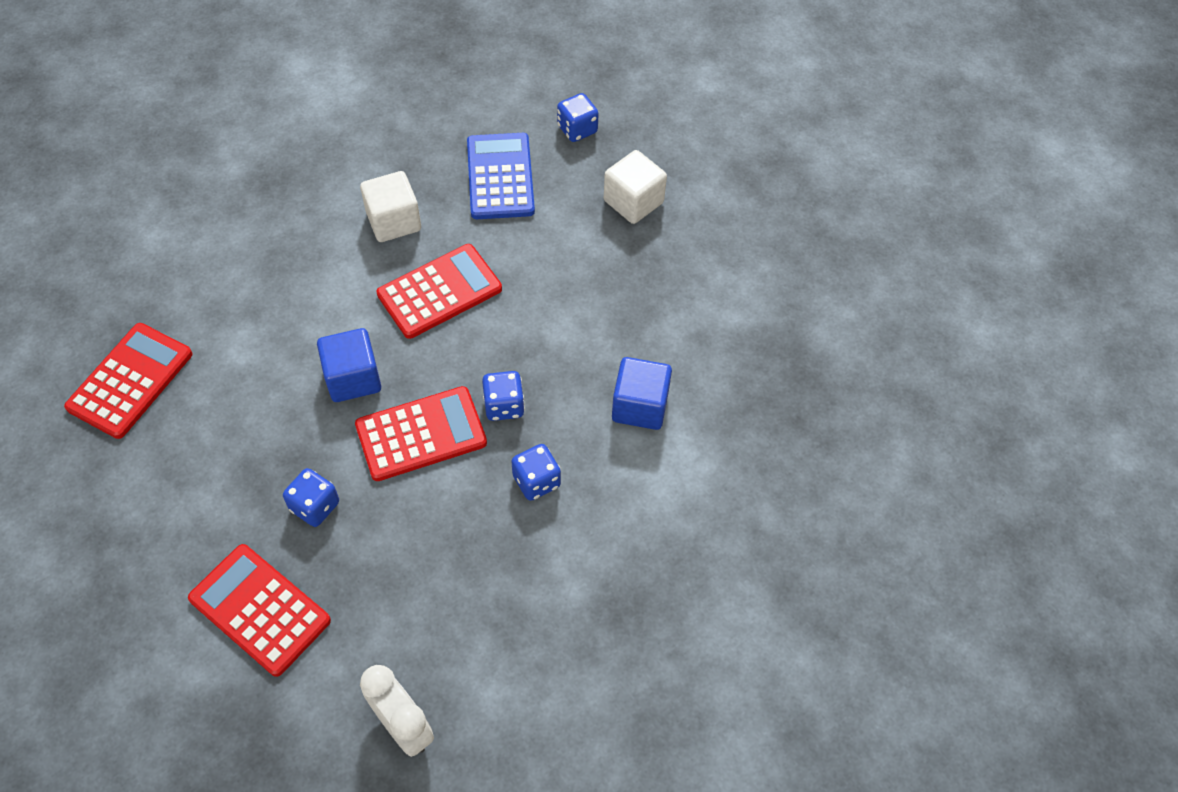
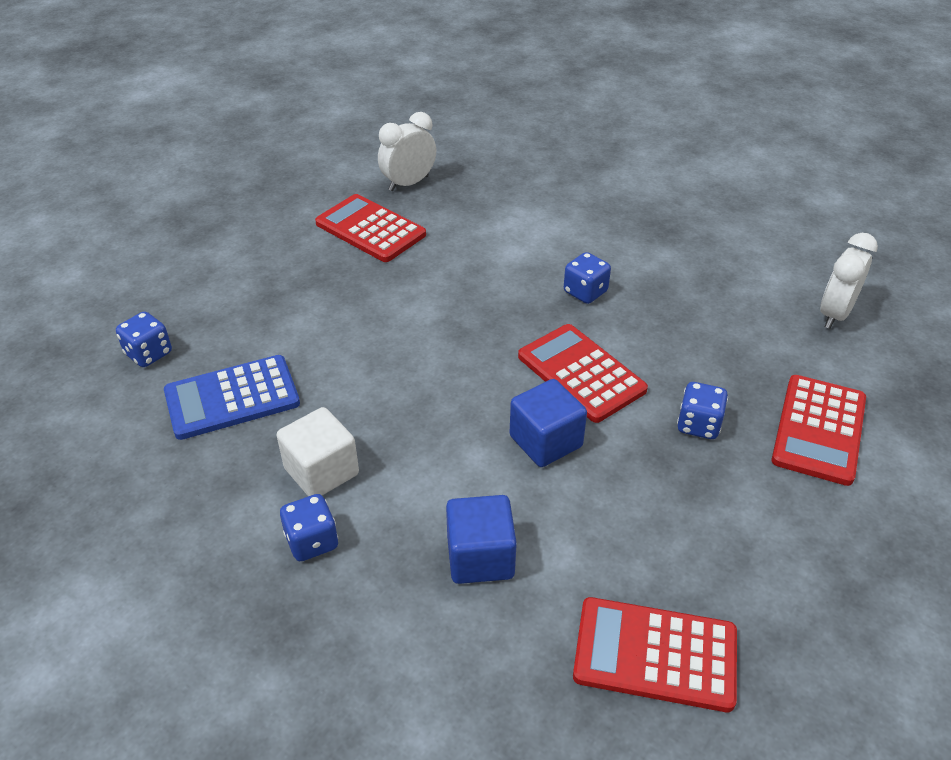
camera: 105 degrees left, 15 degrees down
(439, 292) = (409, 405): red calculator -> red calculator (370, 229)
(504, 405) = (522, 327): blue dice -> blue dice (312, 541)
(633, 202) = (248, 295): white cube -> none
(640, 406) = (481, 251): blue cube -> blue cube (480, 557)
(792, 369) = (408, 183): none -> white clock

